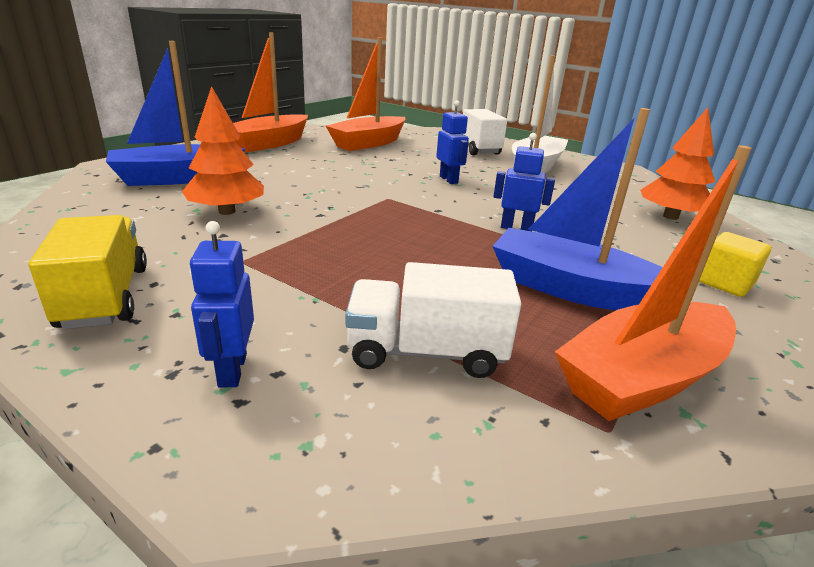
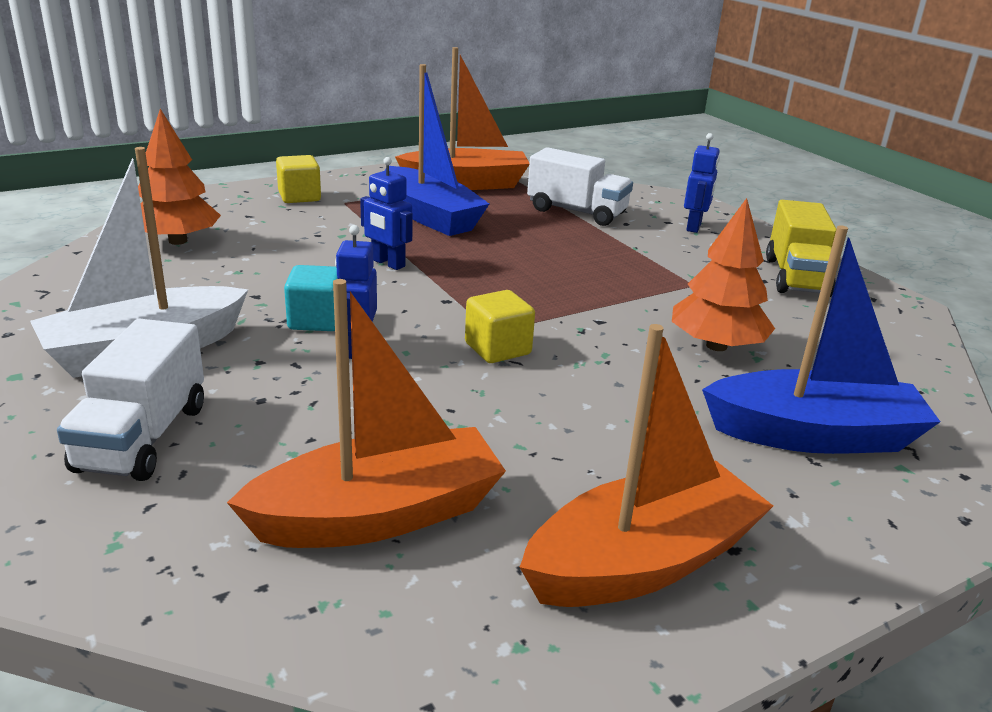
camera: 155 degrees left, 0 degrees up
(375, 189) = (497, 349): none -> yellow cube
(491, 188) = (316, 320): none -> turquoise cube

